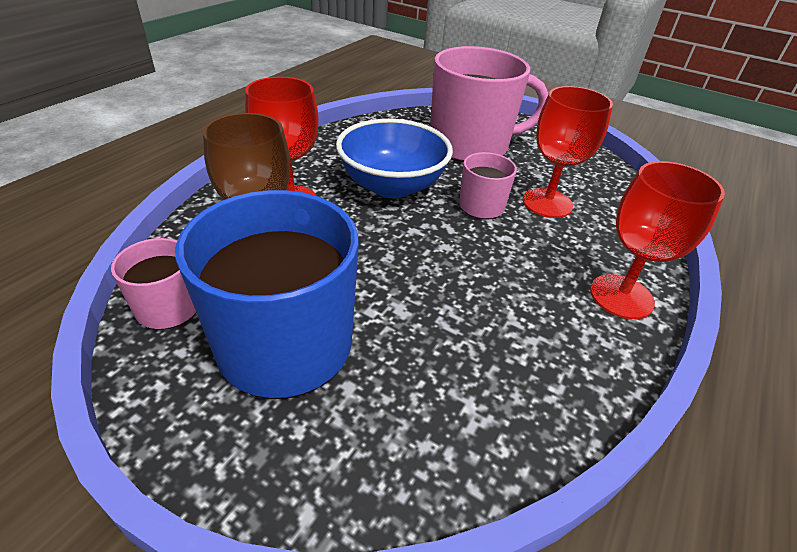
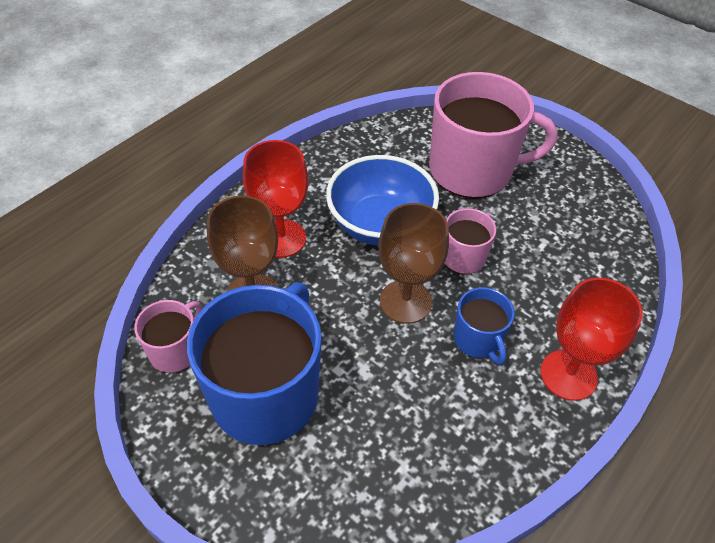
camera: 10 degrees right, 10 degrees up
(432, 245) = (405, 301): none -> brown goblet
(517, 272) = (478, 339): none -> blue mug
(547, 203) = (532, 256): red goblet -> none

